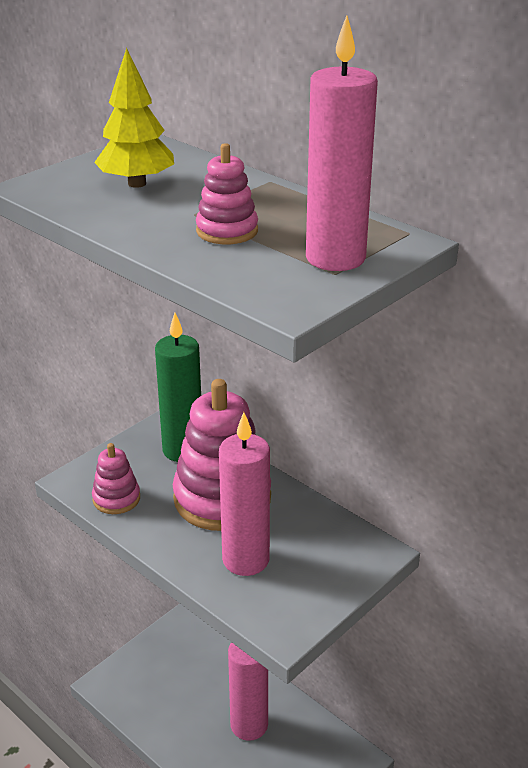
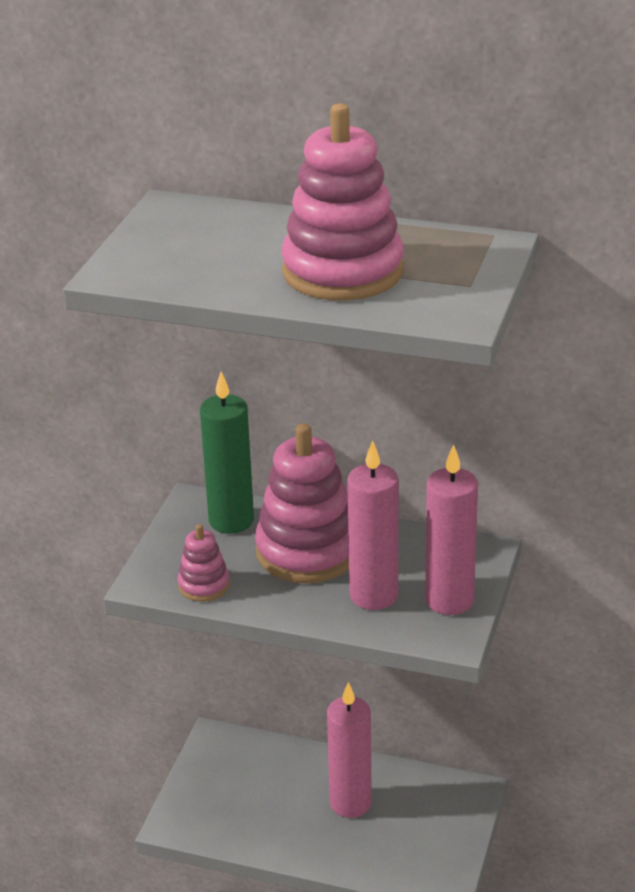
camera: 25 degrees left, 0 degrees up
(137, 184) = (208, 248): yellow tree -> none
(227, 231) = (342, 272): pink stacking toy -> pink stacking toy, size x2.05
(335, 258) = (457, 272): pink candle -> pink candle (449, 600)

